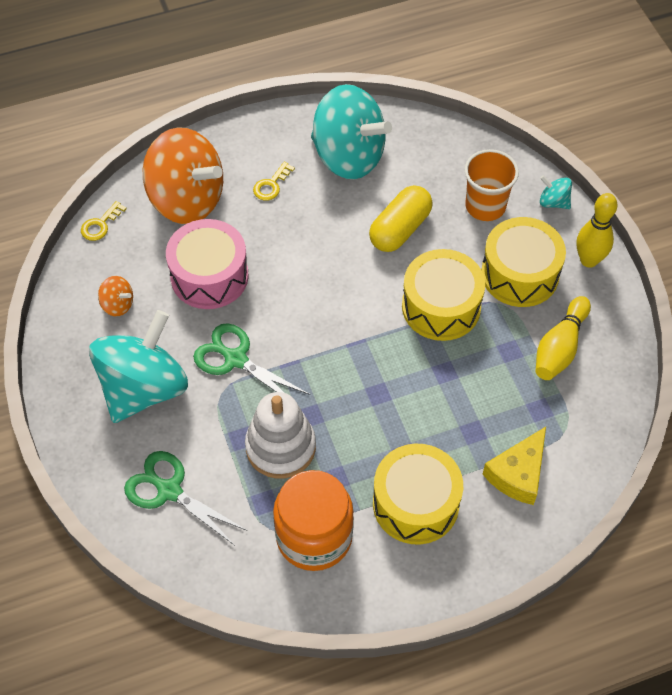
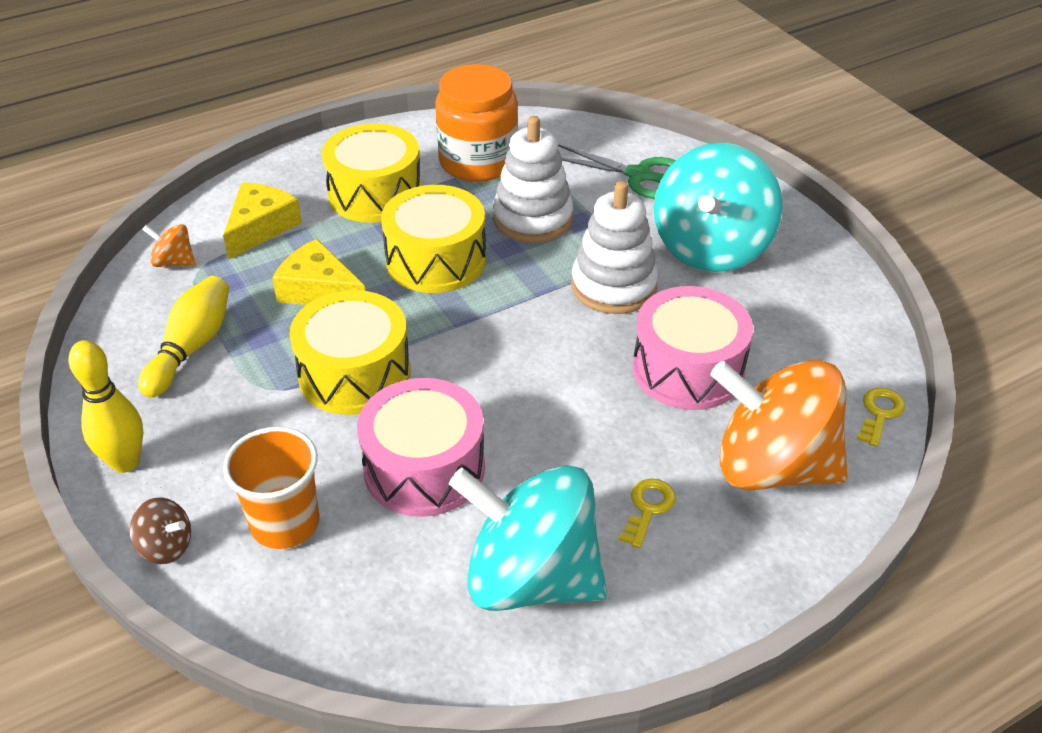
camera: 170 degrees right, 15 degrees down
(118, 305) = (792, 322): orange spinning top -> orange spinning top (174, 262)
(236, 359) = (614, 286): green scissors -> white stacking toy
(400, 229) = (424, 468): yellow capsule -> pink drum
(466, 391) = (319, 290): none -> yellow cheese
(519, 274) = (237, 429): yellow drum -> yellow drum (436, 260)
(553, 202) = (166, 547): turquoise spinning top -> brown spinning top

